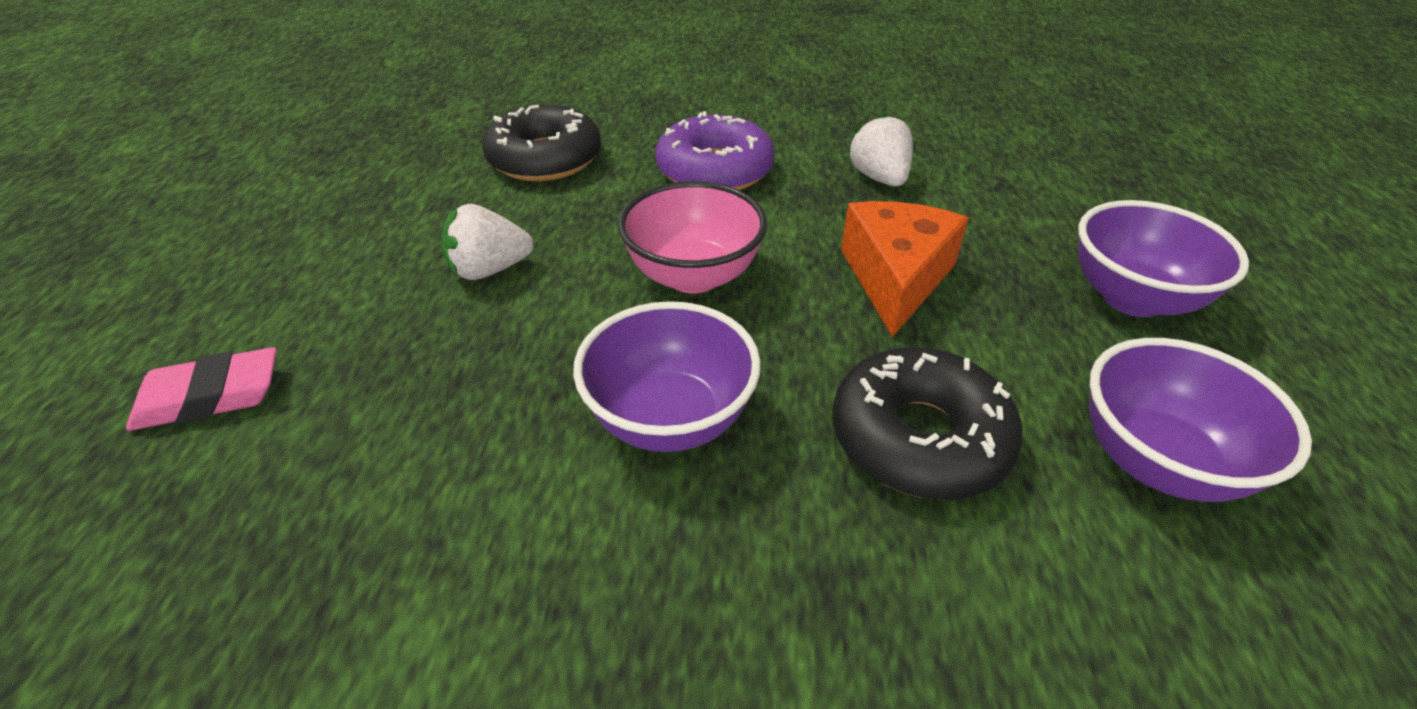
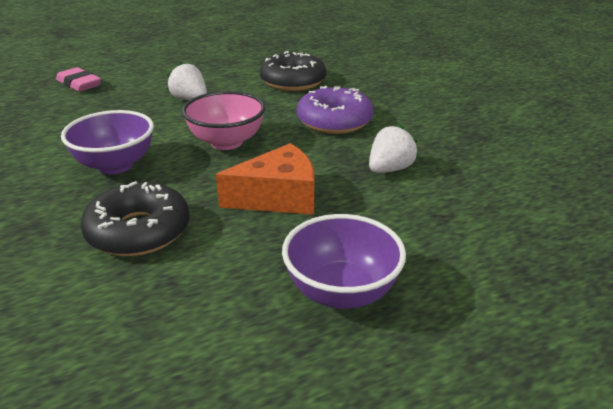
camera: 60 degrees right, 10 degrees down
(1156, 461) = (164, 318): purple bowl -> none

